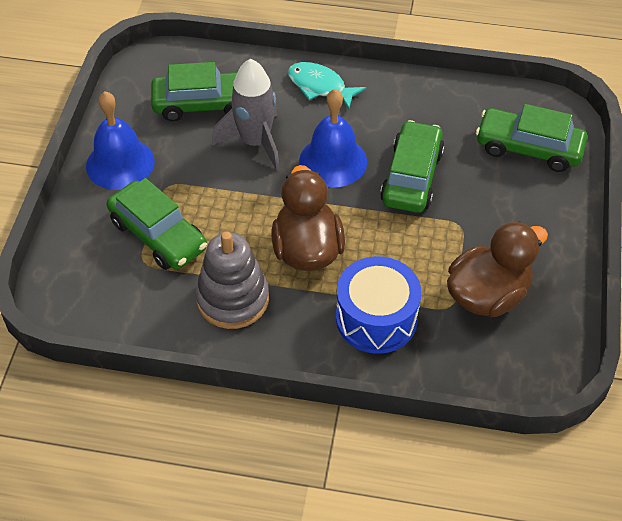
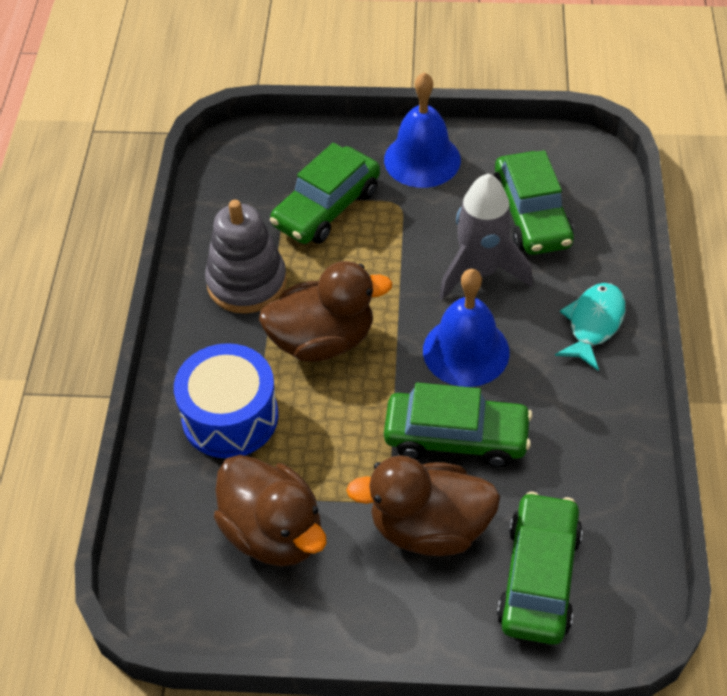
camera: 85 degrees right, 0 degrees up
(488, 201) = (429, 528): none -> brown duck

